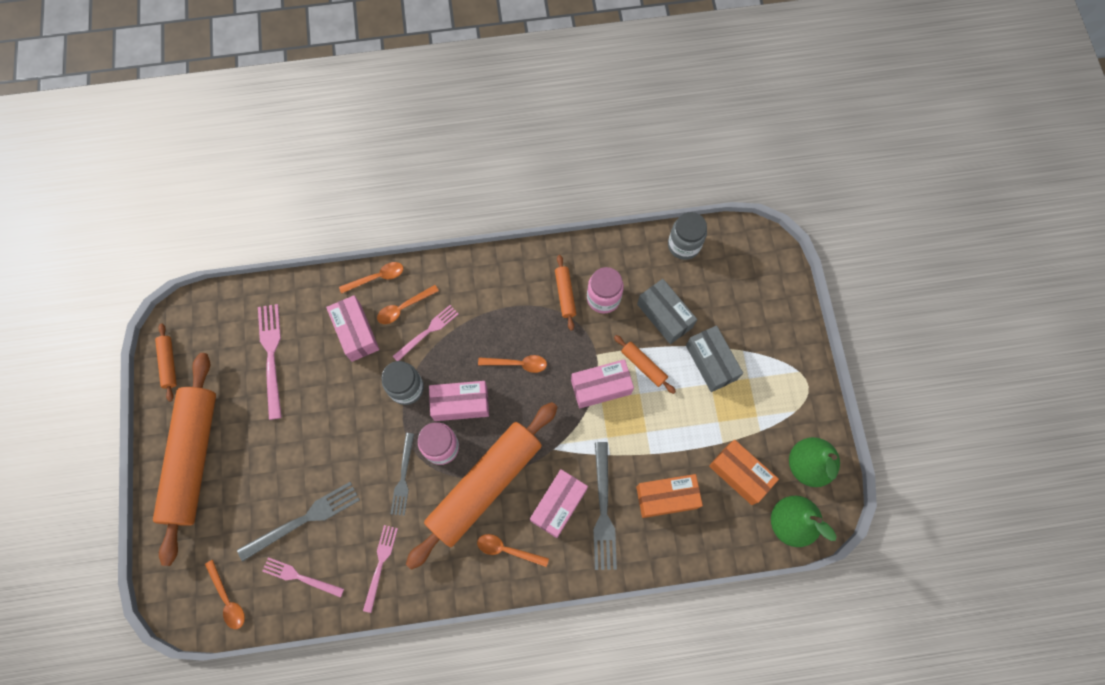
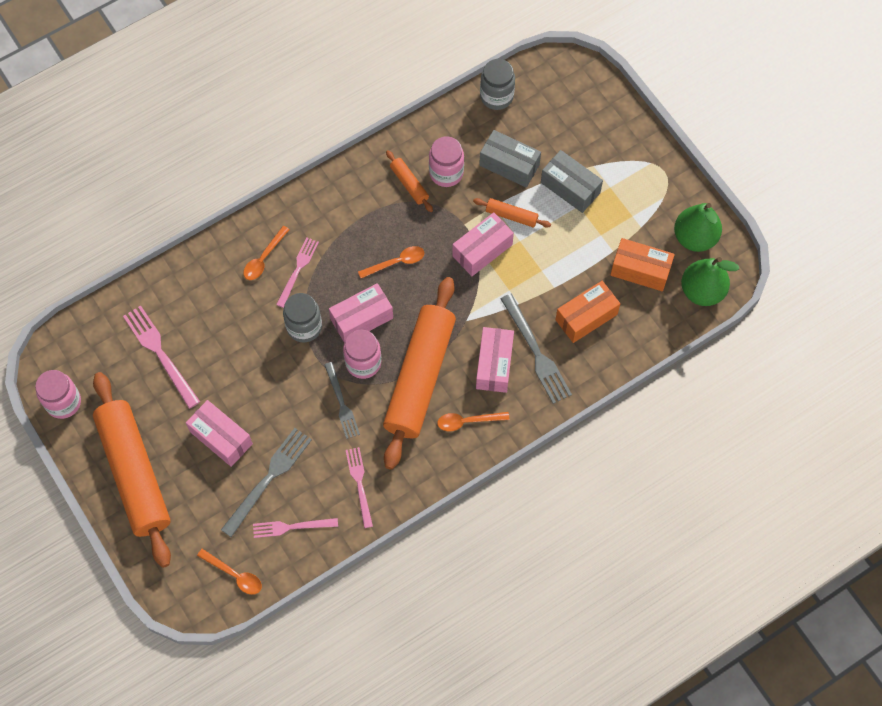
camera: 25 degrees left, 5 degrees down
(169, 364) = (63, 402): orange rolling pin -> pink jar
(356, 332) = (230, 299): pink box -> pink box (221, 438)
(377, 277) = (224, 242): orange spoon -> none

